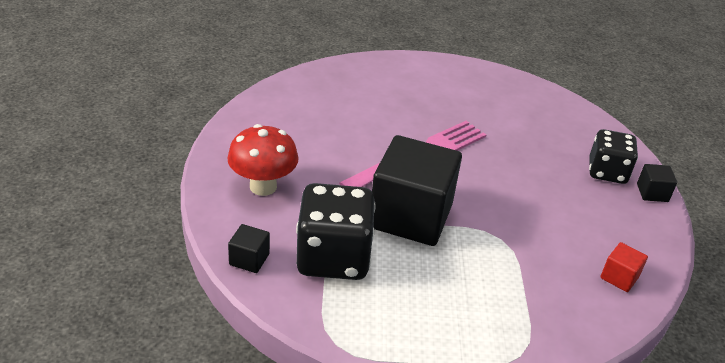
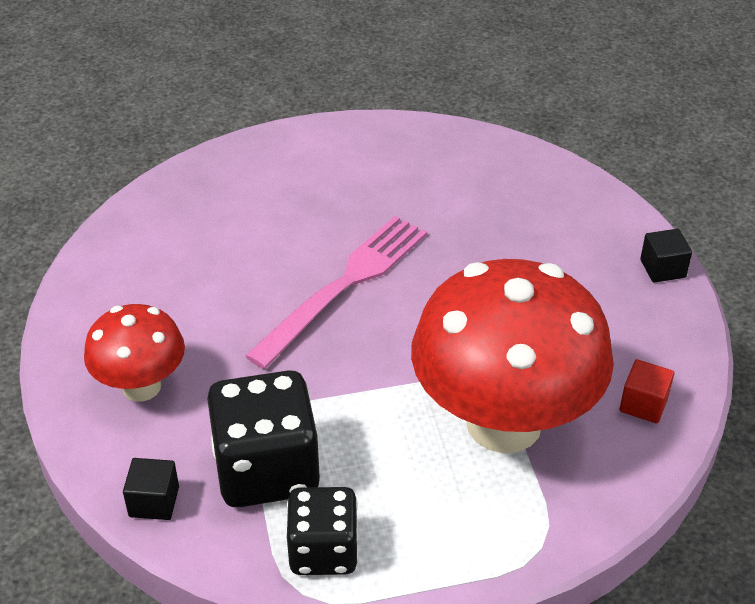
camera: 10 degrees left, 5 degrees up
(410, 216) = (354, 382): black cube -> none
(512, 266) = (504, 423): none -> red mushroom
(607, 172) = (599, 251): black dice -> black dice (323, 551)

